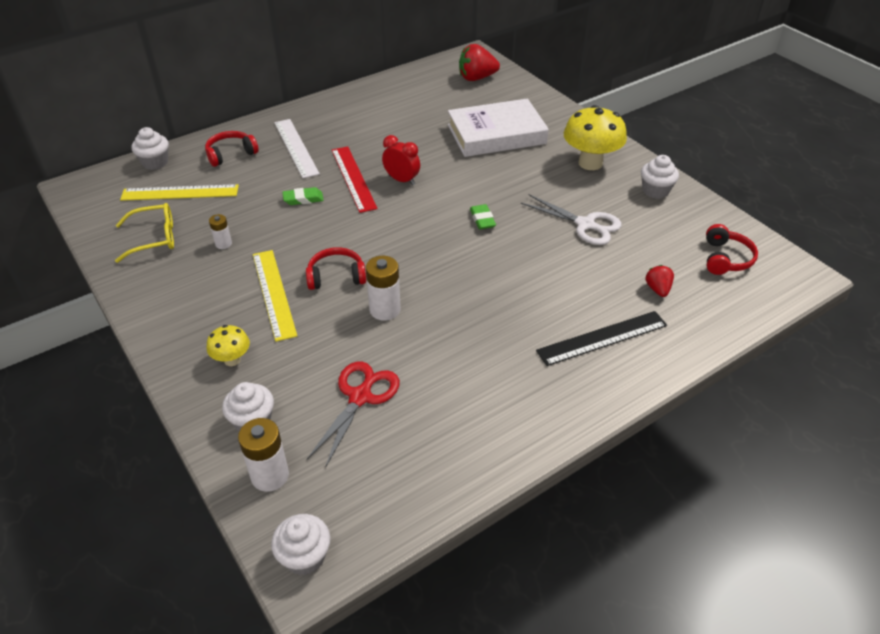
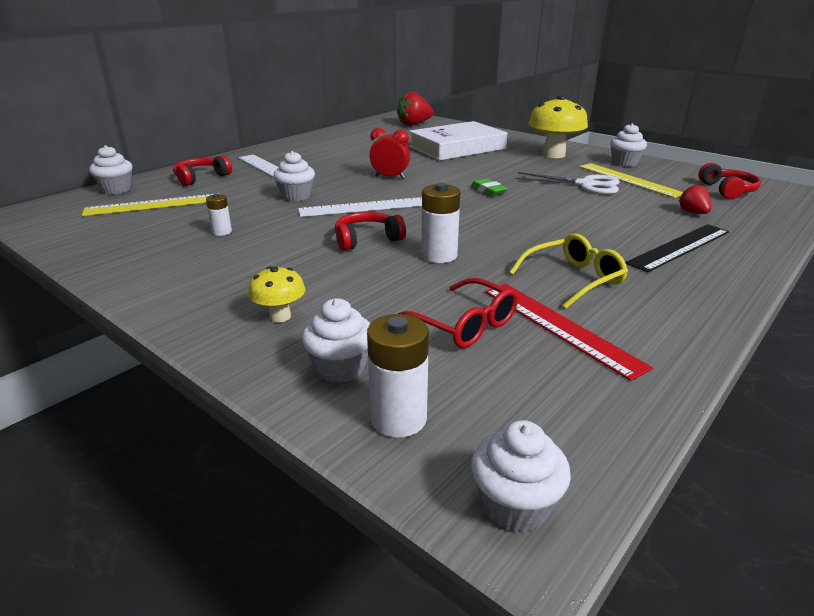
camera: 15 degrees left, 15 degrees down
(154, 238) = (134, 236): yellow glasses -> yellow glasses (574, 279)
(274, 293) = (302, 259): yellow ruler -> yellow ruler (629, 180)
(303, 199) = (296, 196): green eraser -> white cupcake
(353, 178) = (340, 180): red ruler -> red ruler (560, 326)
(355, 227) = (364, 207): none -> white ruler
(360, 397) = (464, 325): red scissors -> red glasses

